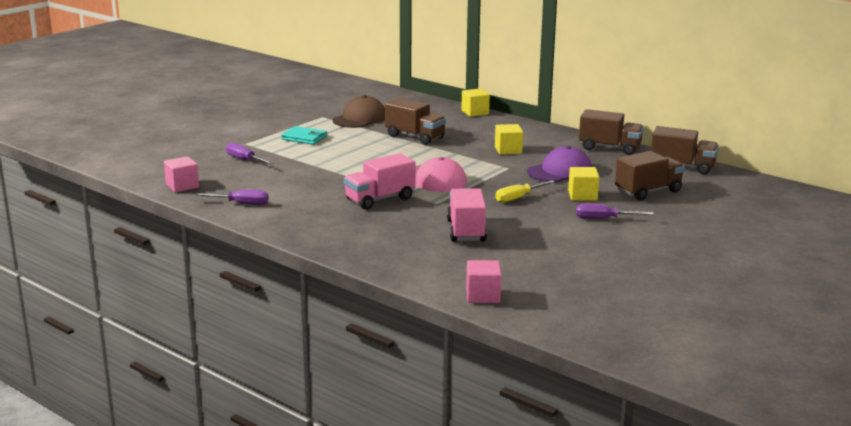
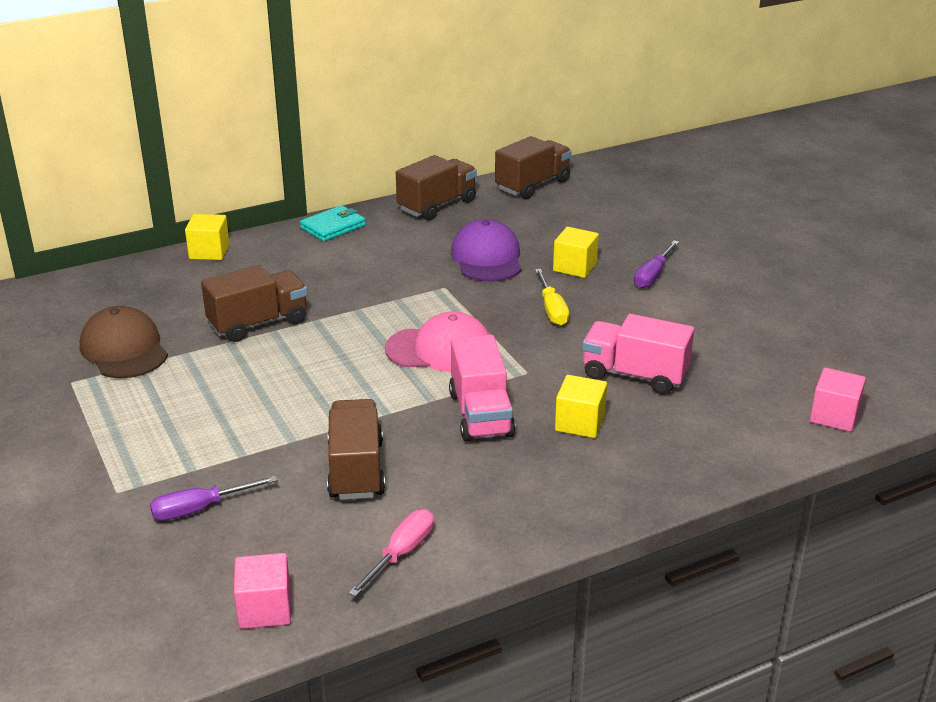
camera: 65 degrees left, 10 degrees up
(241, 204) = (401, 554): purple screwdriver -> pink screwdriver
(304, 138) = (156, 423): turquoise wallet -> turquoise wallet (333, 227)
(508, 150) = (381, 269): yellow cube -> yellow cube (579, 423)
(648, 191) = (590, 226): brown truck -> brown truck (356, 470)

